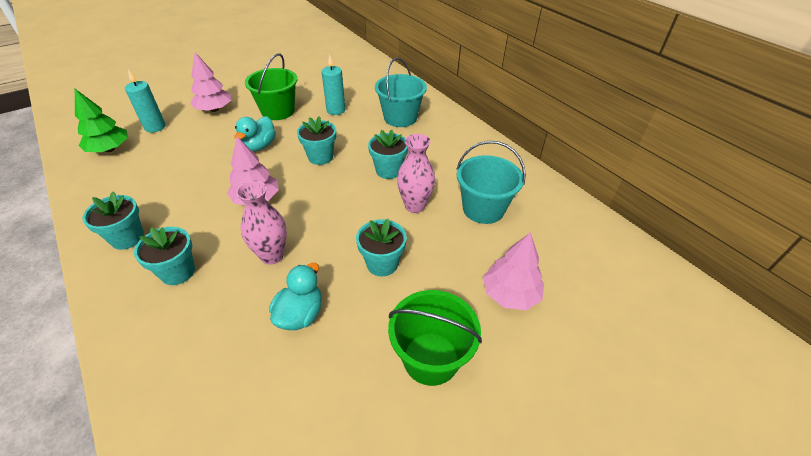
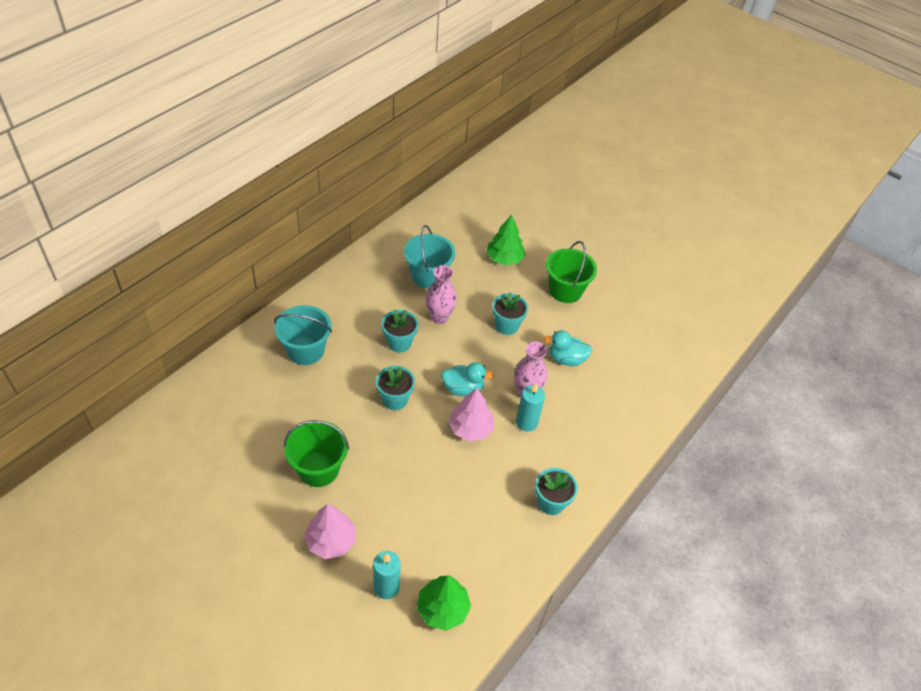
camera: 110 degrees left, 5 degrees up
(178, 272) = (566, 446): turquoise flower pot -> none
(259, 146) = (392, 459): turquoise duck -> turquoise duck (463, 388)
(336, 110) = (303, 412): turquoise candle -> turquoise candle (526, 422)
(510, 294) = (504, 258): pink tree -> green tree

